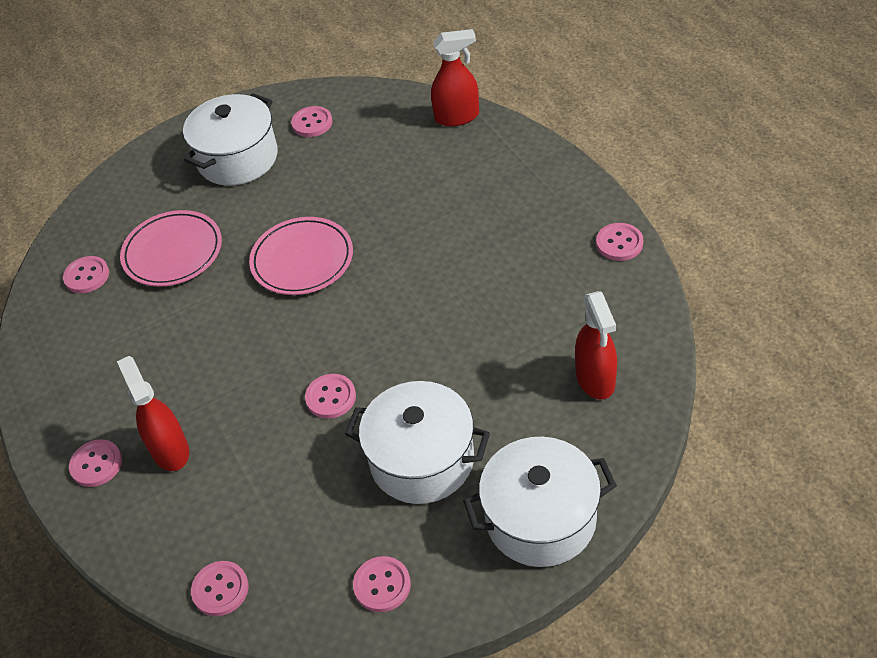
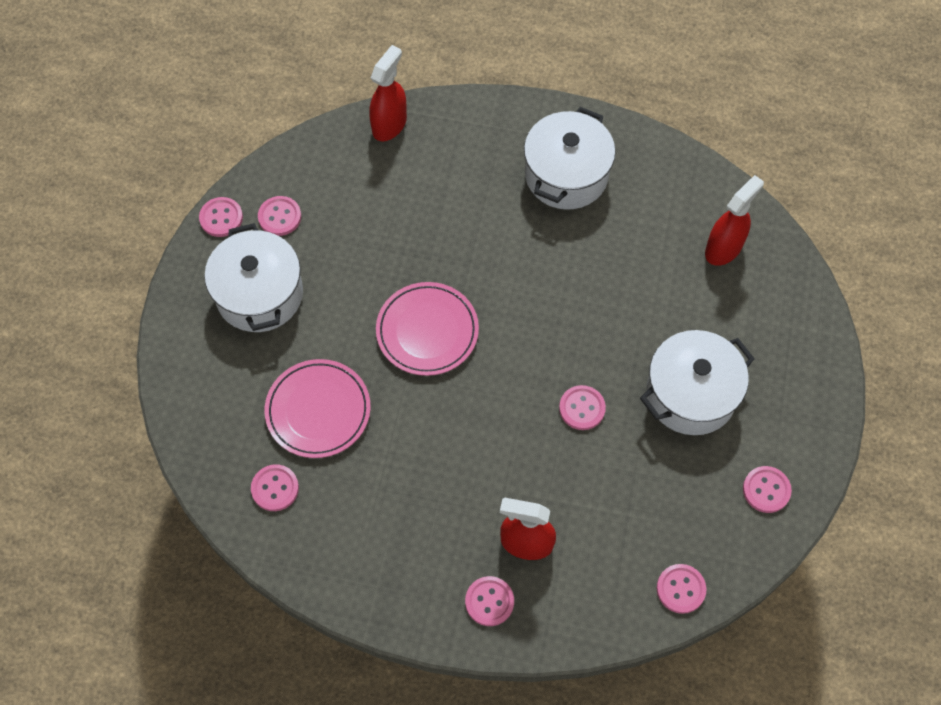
camera: 55 degrees left, 15 degrees up
(540, 519) = (799, 365): white pot -> white pot (566, 175)
(595, 379) = (723, 248): red spray bottle -> red spray bottle turned 75 degrees counterclockwise
(619, 243) = (625, 139): pink button -> pink button (221, 218)

